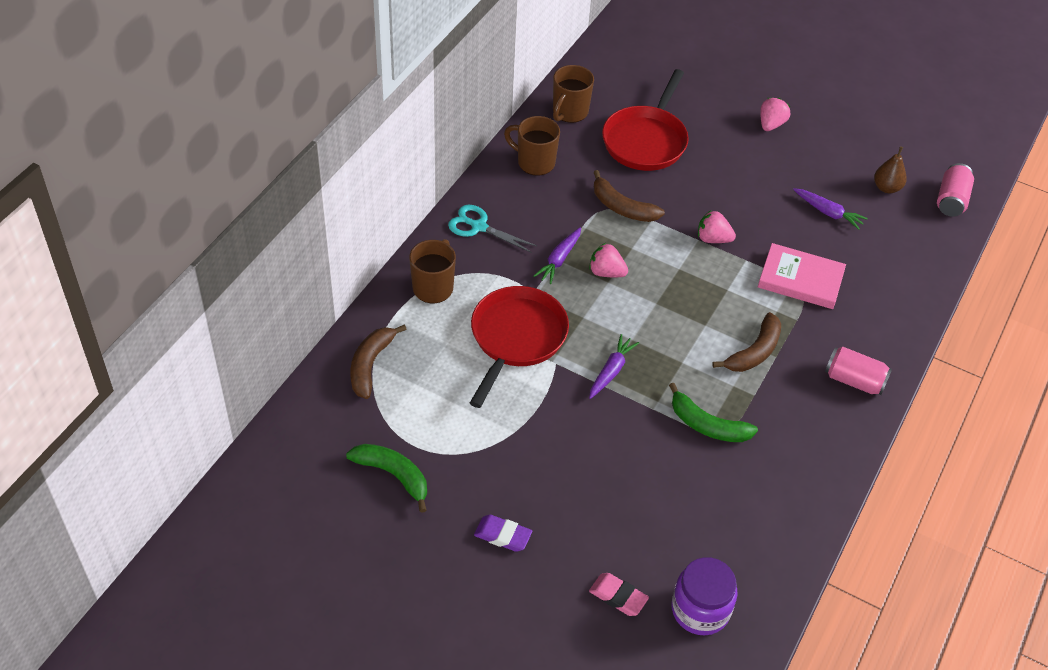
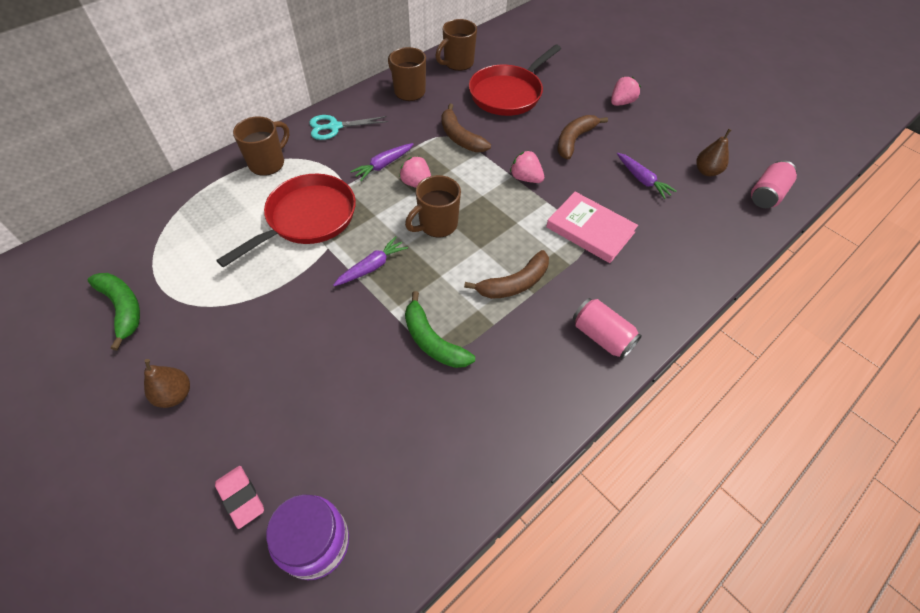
camera: 20 degrees right, 5 degrees up
(370, 365) = (174, 210): brown banana -> brown banana (574, 140)
(479, 227) = (334, 127): turquoise scissors -> turquoise scissors turned 60 degrees counterclockwise
(502, 535) = (175, 395): purple eraser -> brown pear
(650, 312) = (437, 225): none -> brown mug

